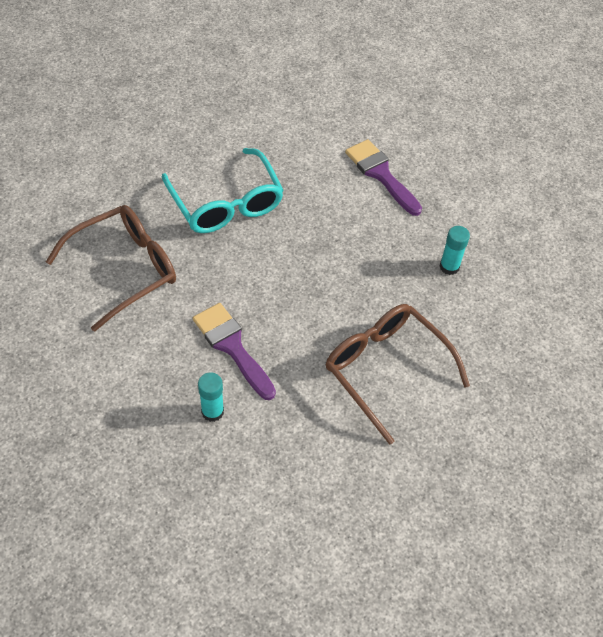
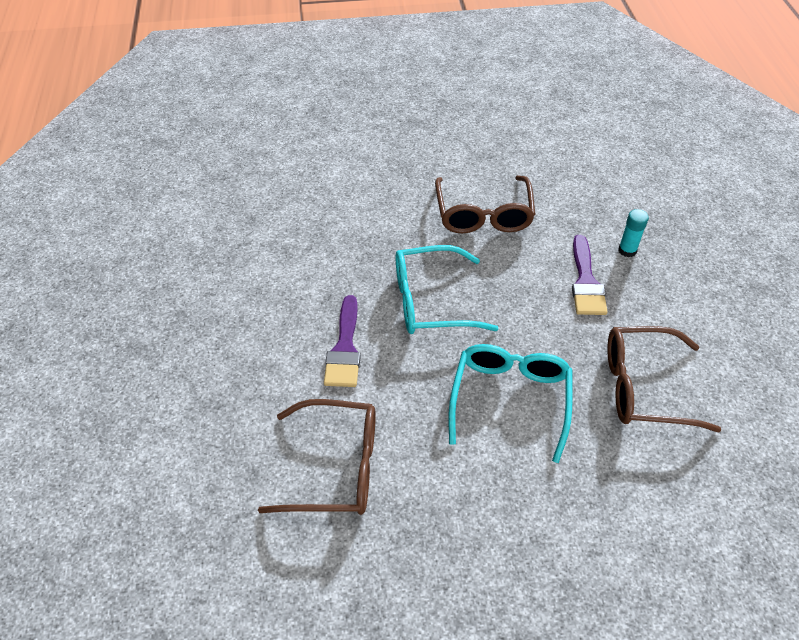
camera: 140 degrees left, 5 degrees down
(309, 103) = (336, 467): none -> brown glasses
(353, 248) = (431, 301): none -> turquoise glasses
(449, 267) = (370, 249): turquoise glue stick -> none

